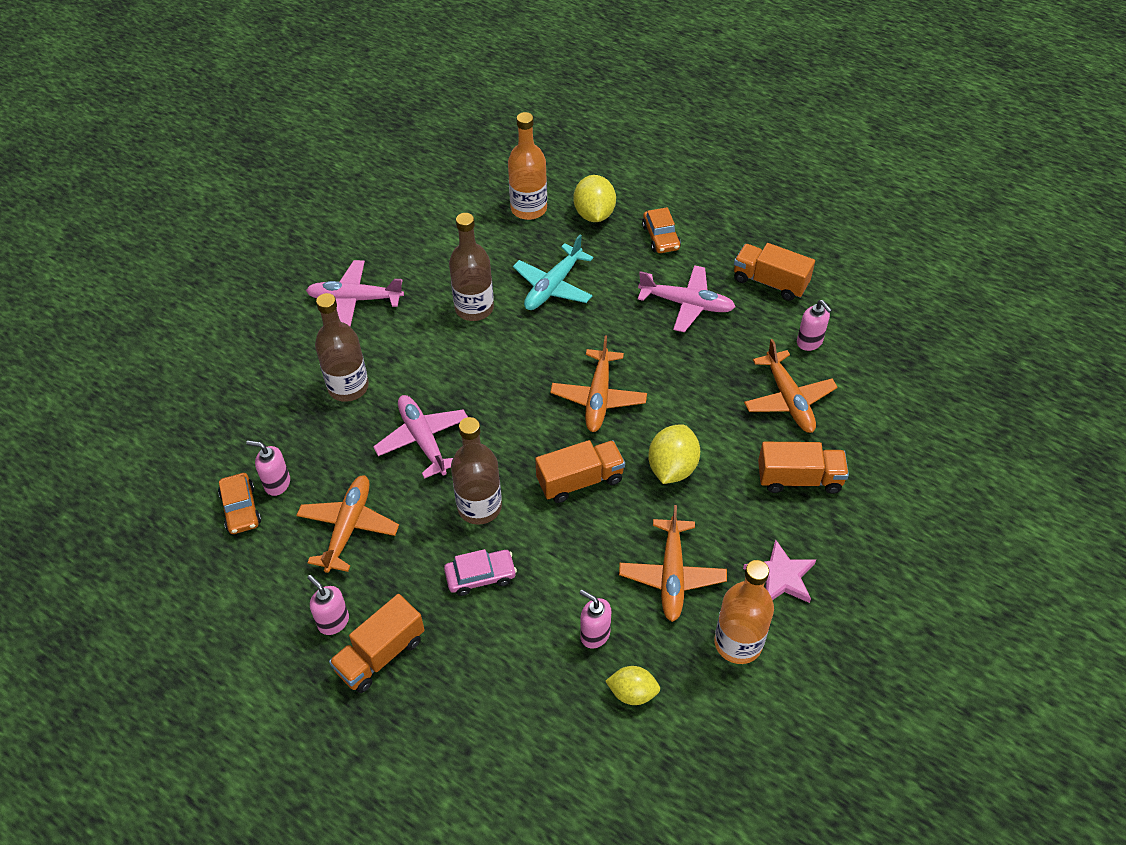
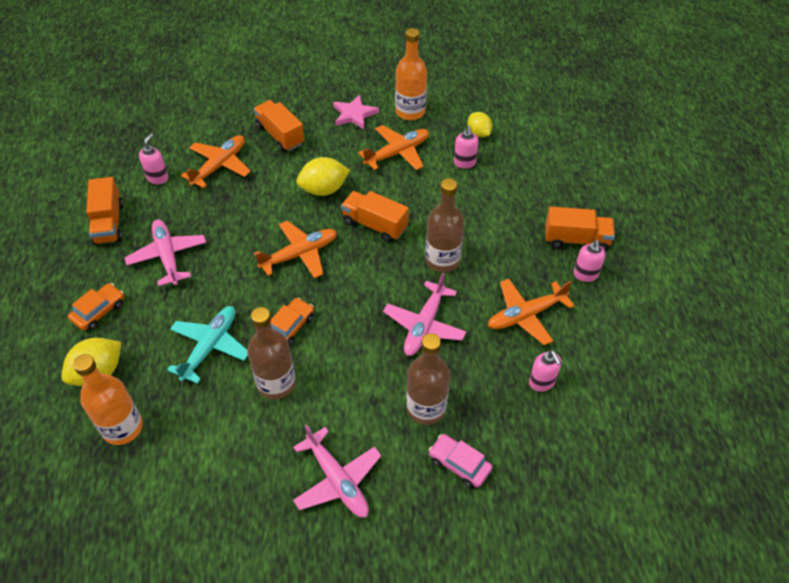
camera: 130 degrees left, 0 degrees up
(241, 509) = (580, 387): orange car -> orange car (290, 327)
(480, 576) = (484, 229): pink car -> pink car (459, 464)
(553, 286) = (210, 347): turquoise plane -> turquoise plane turned 60 degrees counterclockwise

